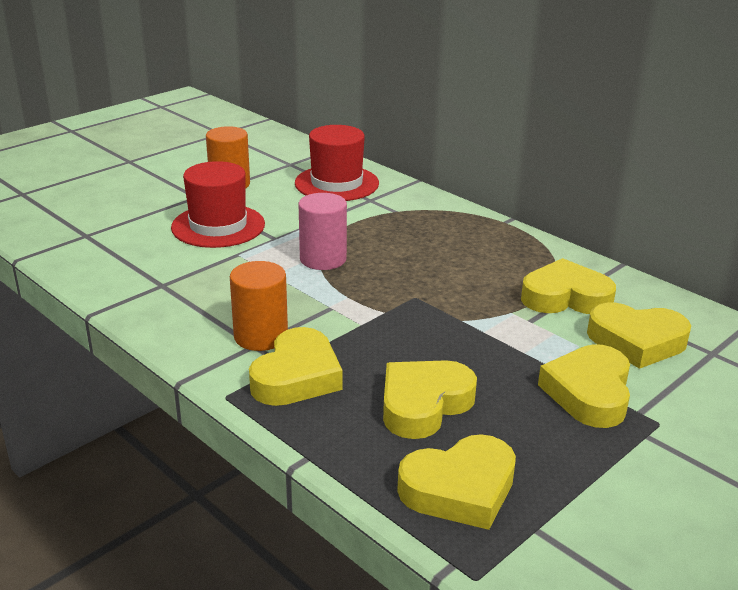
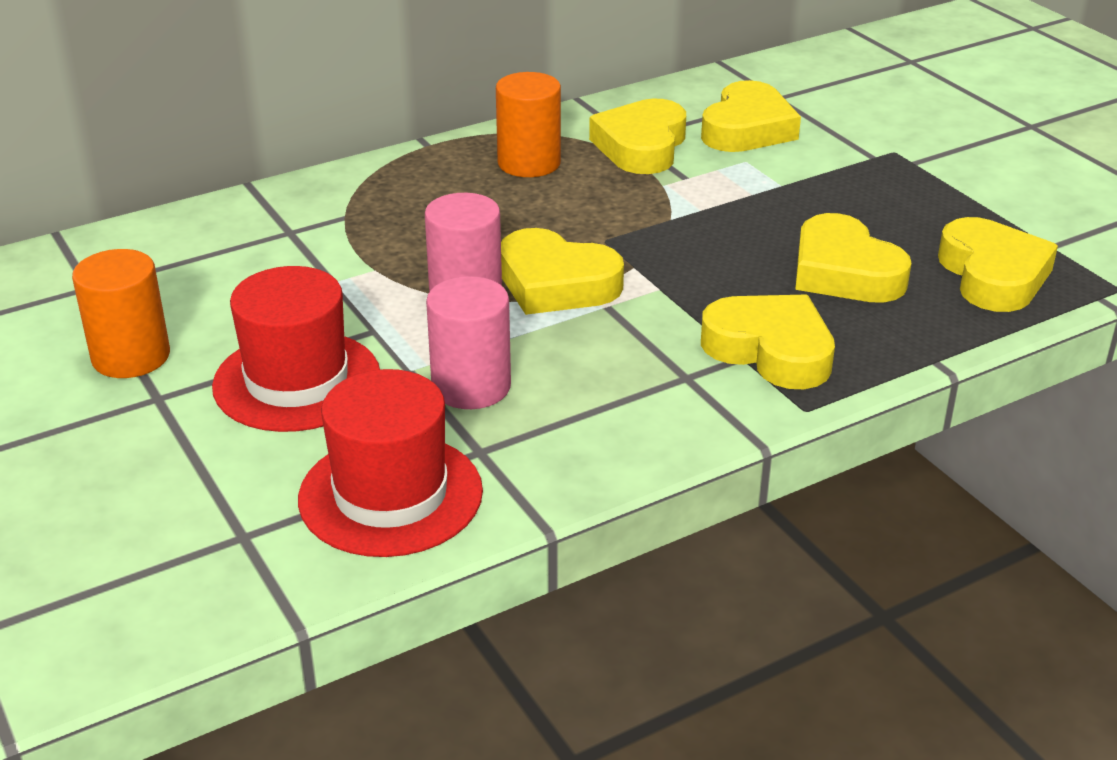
camera: 75 degrees left, 5 degrees up
(224, 274) = (471, 386): none -> pink cylinder
(261, 336) = (666, 369): orange cylinder -> orange cylinder (529, 163)
(336, 183) = (208, 252): red hat -> red hat (390, 495)
(589, 393) = (837, 175): yellow heart -> yellow heart (556, 283)

